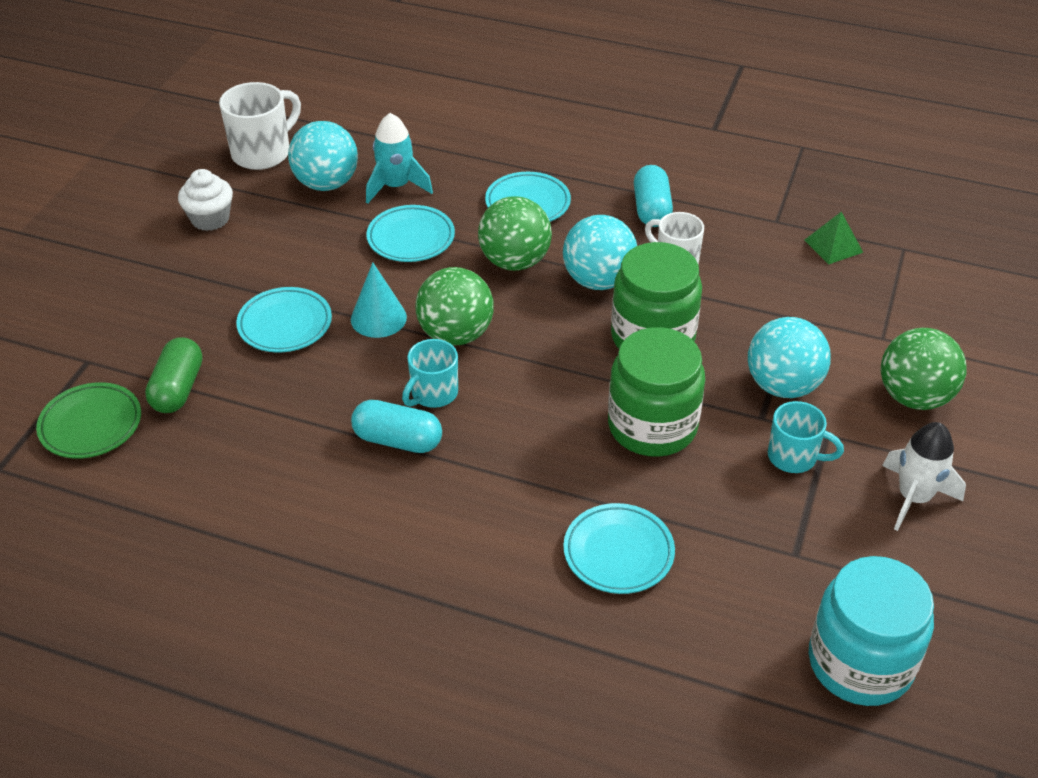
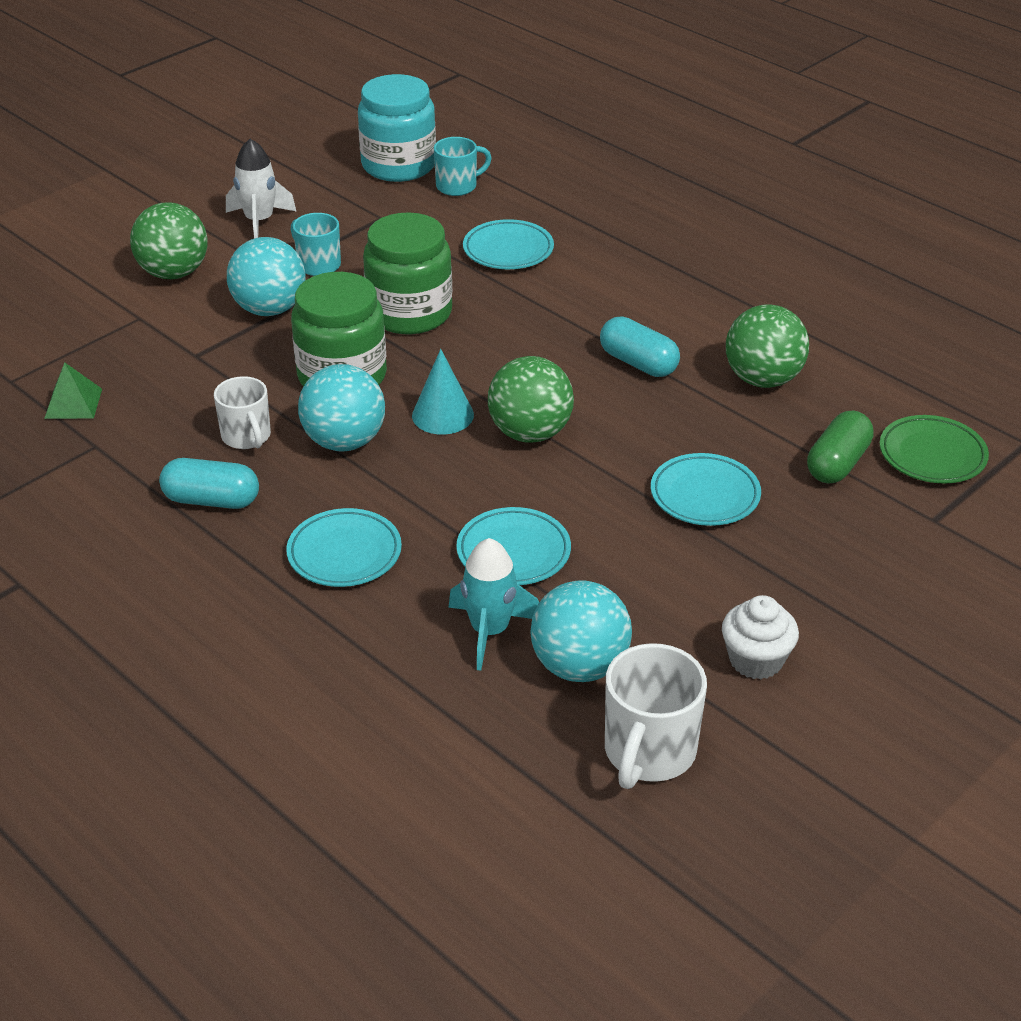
camera: 155 degrees left, 5 degrees down
(263, 153) = (648, 752): white mug -> white mug turned 45 degrees counterclockwise
(378, 318) = (600, 472): turquoise cone -> turquoise cone (442, 415)
(433, 394) = (585, 389): turquoise mug -> turquoise mug (458, 186)
(514, 261) = (415, 488): green ball -> green ball (763, 379)
(651, 209) = (211, 500): turquoise capsule -> turquoise capsule turned 75 degrees clockwise

